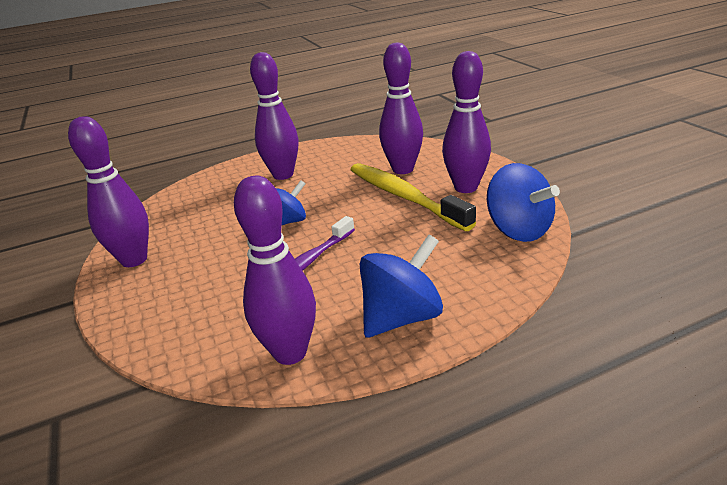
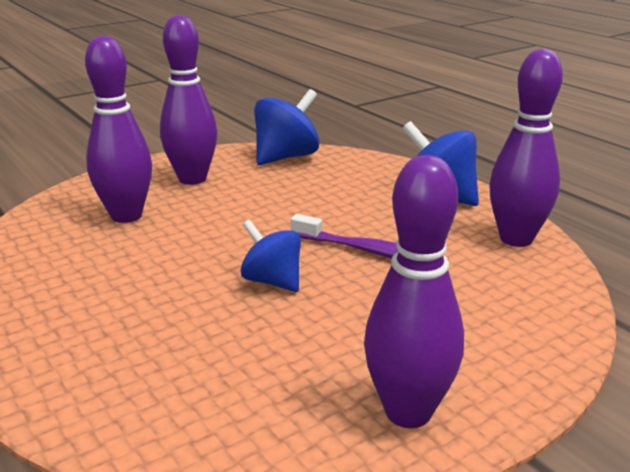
camera: 105 degrees left, 5 degrees down
(283, 175) = (103, 315): purple bowling pin -> none
(404, 197) = (209, 210): yellow toothbrush -> none

